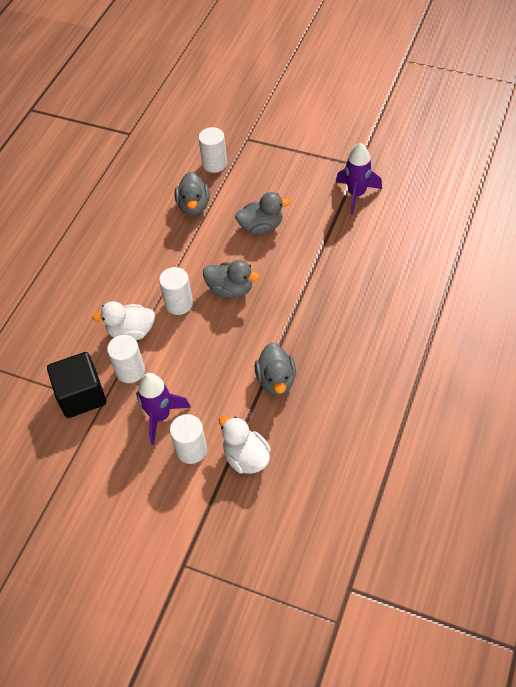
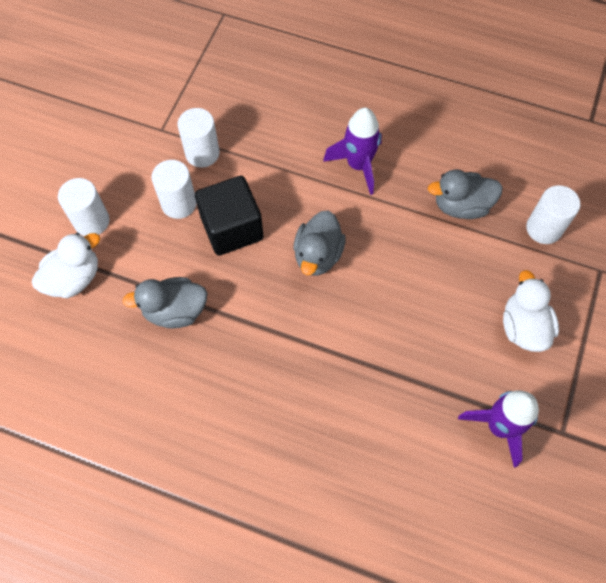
camera: 85 degrees right, 10 degrees up
(81, 395) = (174, 110): black cube -> black cube (232, 228)
(131, 332) = (257, 150): white duck -> white duck (523, 327)
(160, 416) = (139, 187): purple rocket -> purple rocket (358, 165)
(179, 304) = (297, 197): white cylinder -> white cylinder (179, 203)
(261, 227) = (427, 291): grey duck -> none

